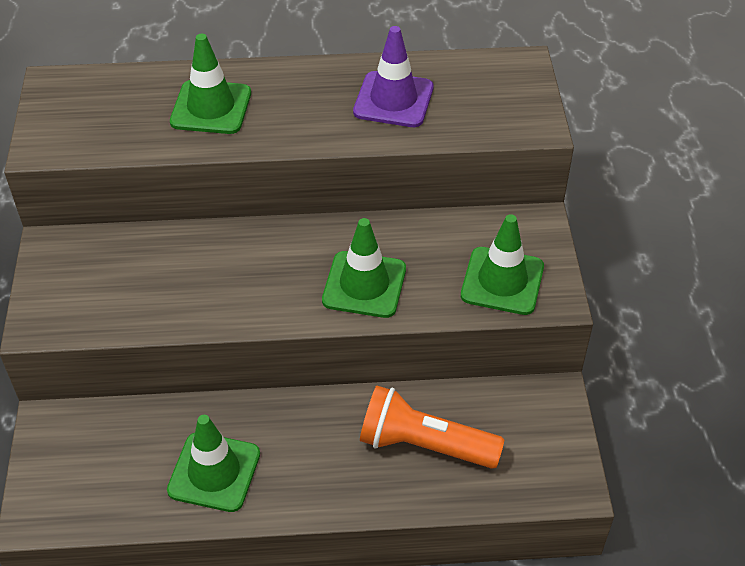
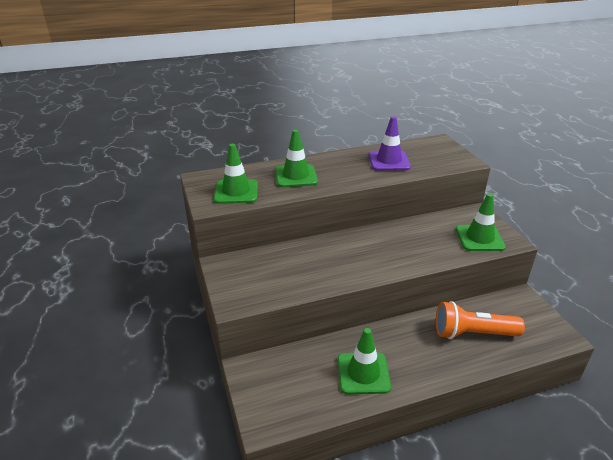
camera: 15 degrees left, 15 degrees down
(364, 285) = (410, 252): green traffic cone -> green traffic cone (236, 192)

